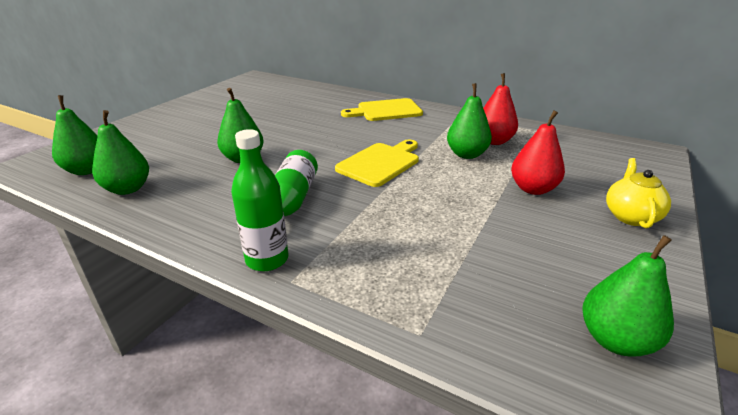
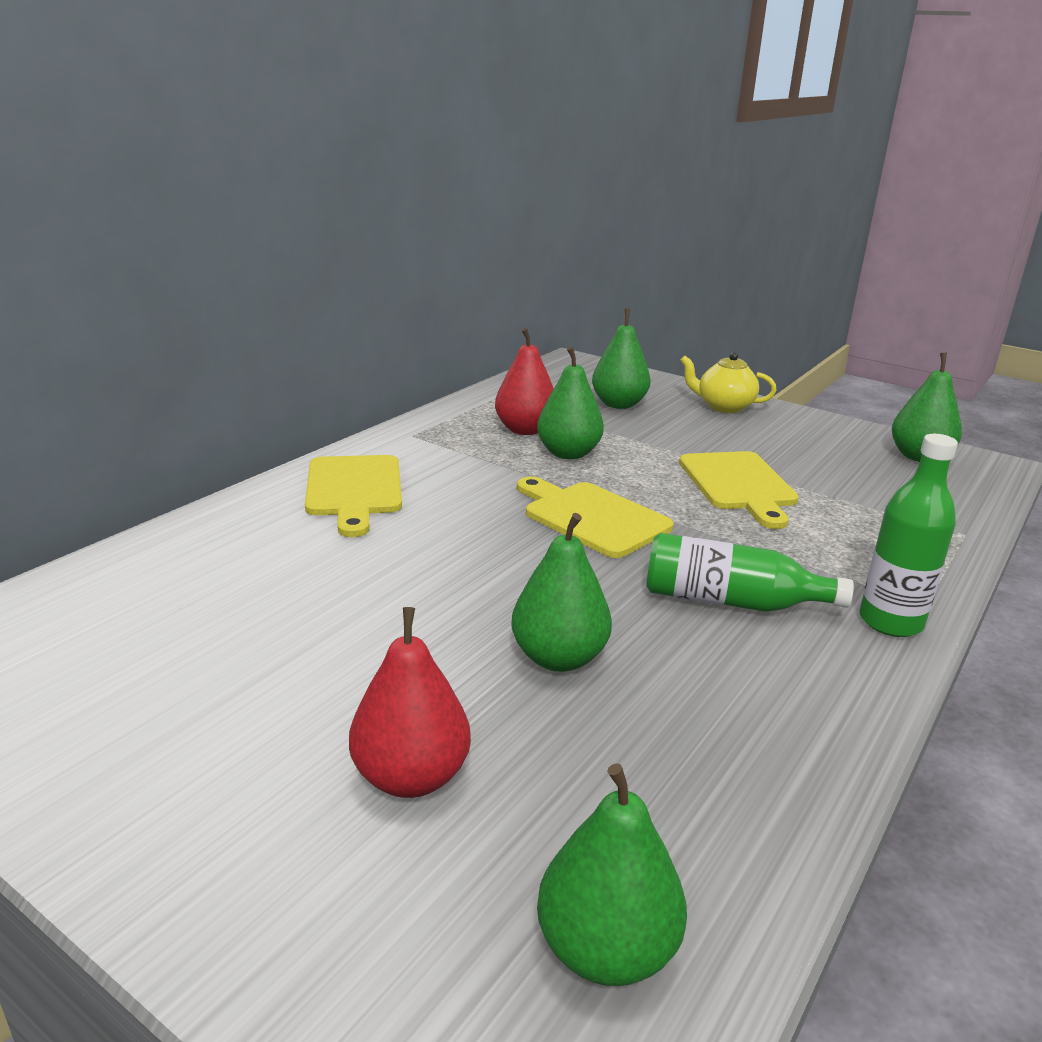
camera: 85 degrees left, 5 degrees down
(128, 189) = (709, 824): green pear -> green pear (619, 404)
(457, 214) = (739, 485): none -> yellow cutting board
(533, 189) = (670, 435): red pear -> red pear (411, 777)

